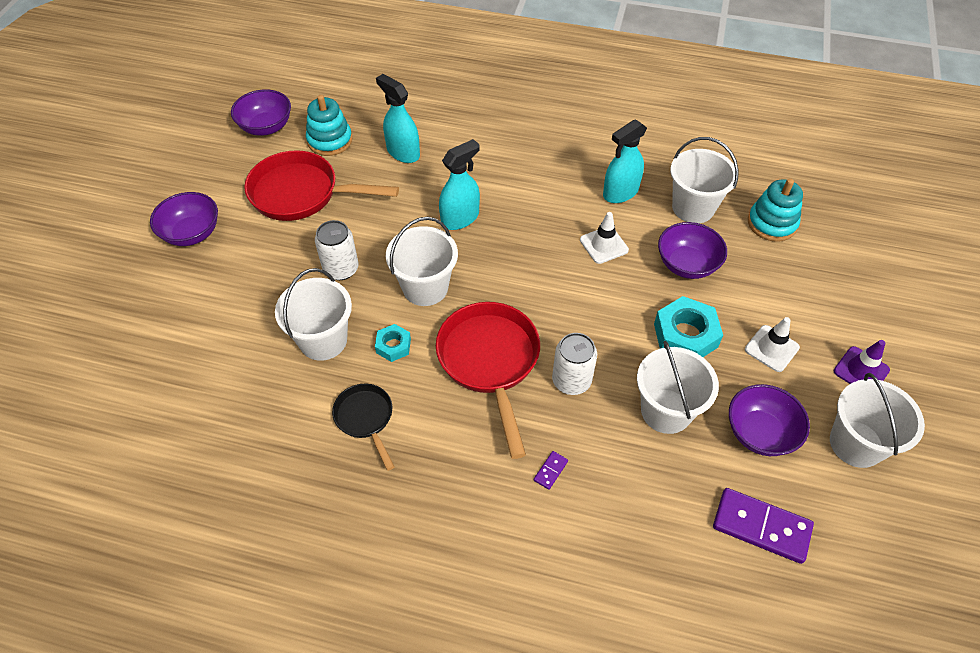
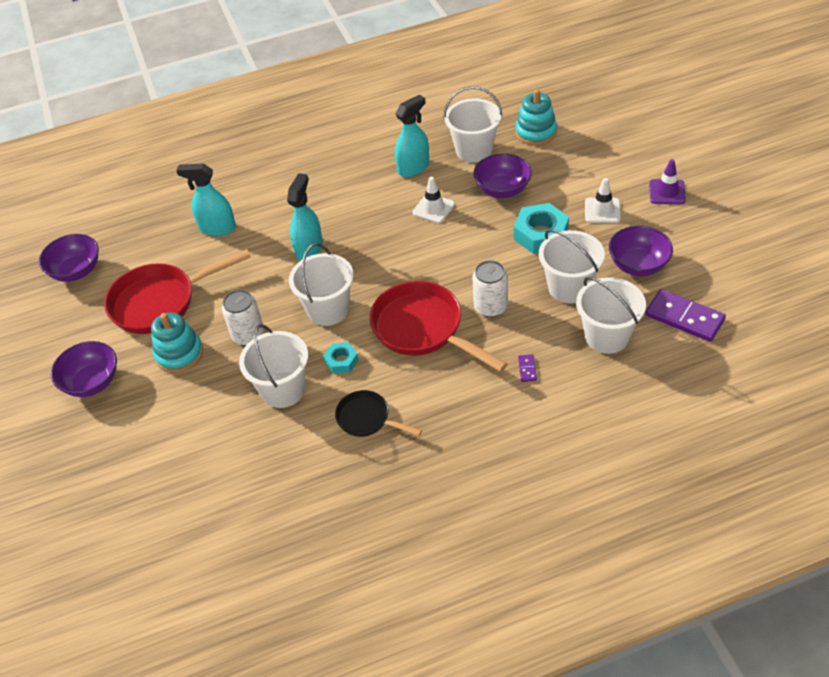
camera: 30 degrees left, 5 degrees down
(330, 140) = (145, 252): turquoise stacking toy -> turquoise stacking toy (179, 354)
(620, 192) = (413, 167): turquoise spray bottle -> turquoise spray bottle turned 150 degrees counterclockwise
(761, 526) = (684, 317): purple domino -> purple domino turned 45 degrees clockwise
(856, 444) = (699, 236): white bucket -> white bucket (607, 336)

